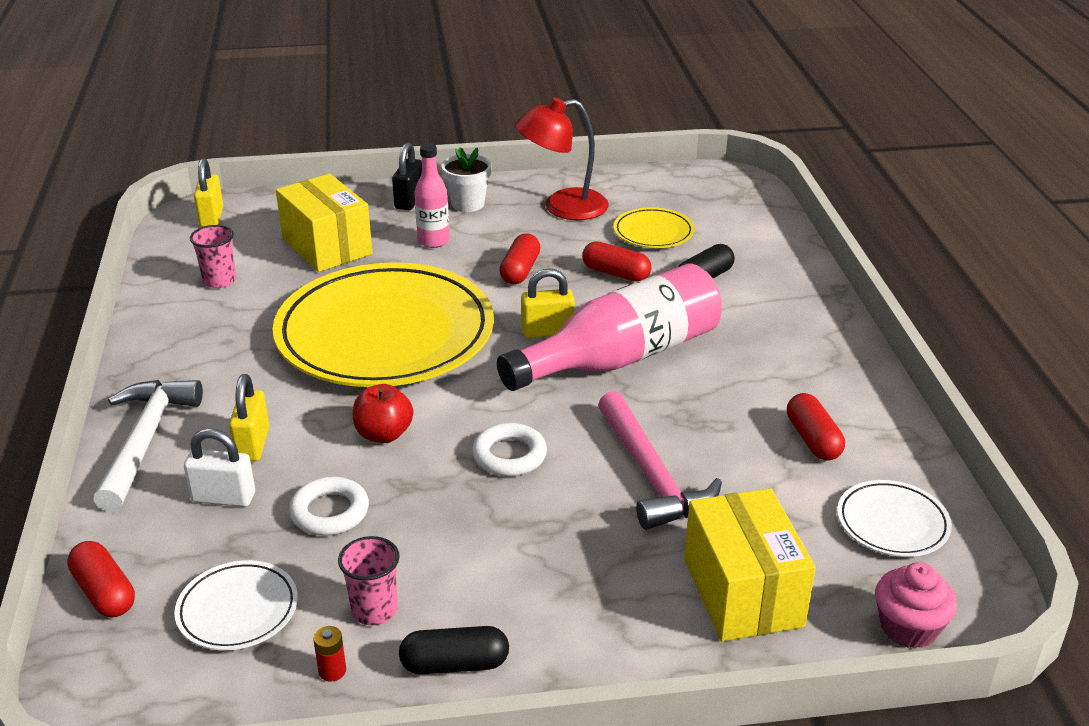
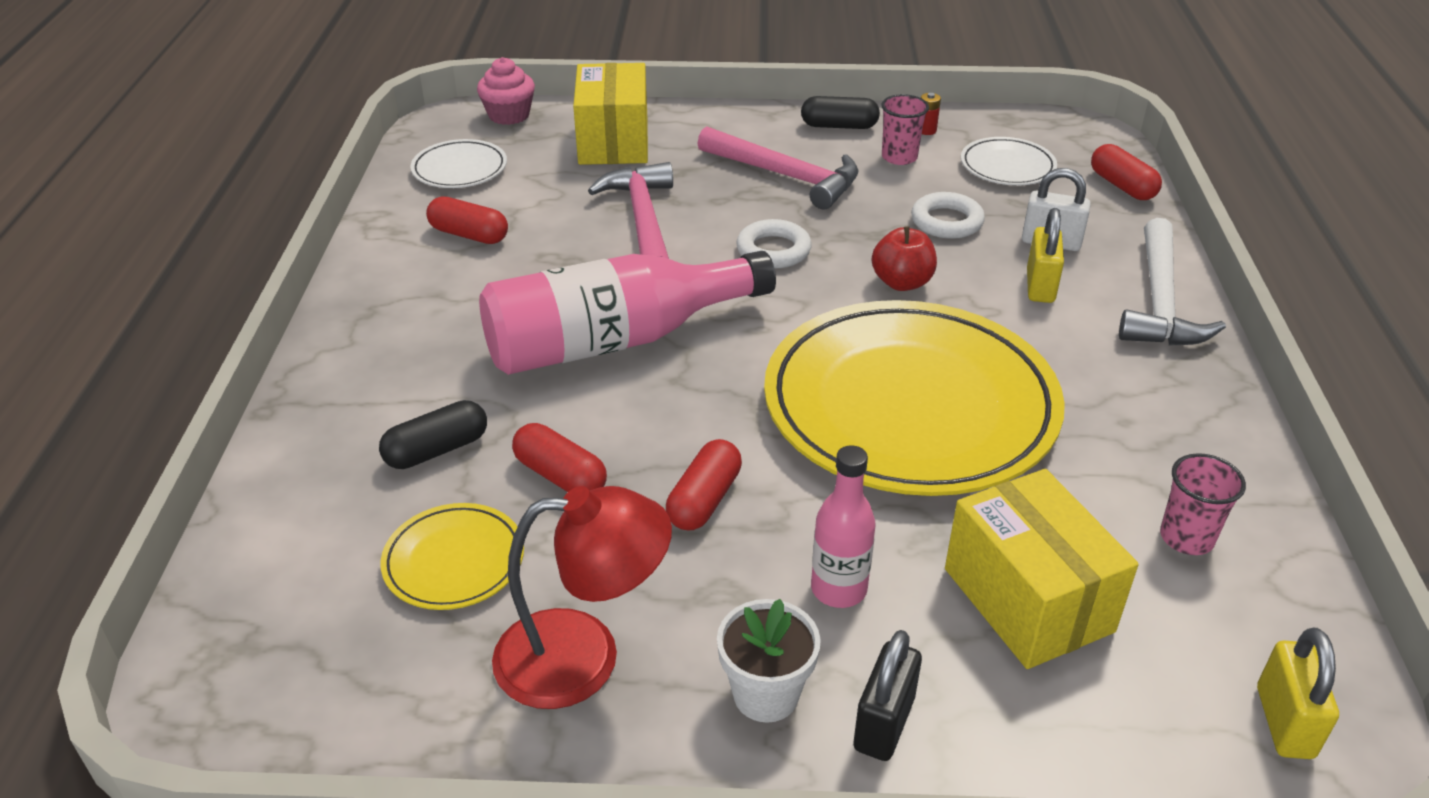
camera: 170 degrees left, 5 degrees up
(513, 559) = (785, 176): none -> pink hammer
(547, 331) = (694, 386): yellow padlock -> none
(813, 439) = (469, 235): red capsule -> red capsule turned 60 degrees counterclockwise

